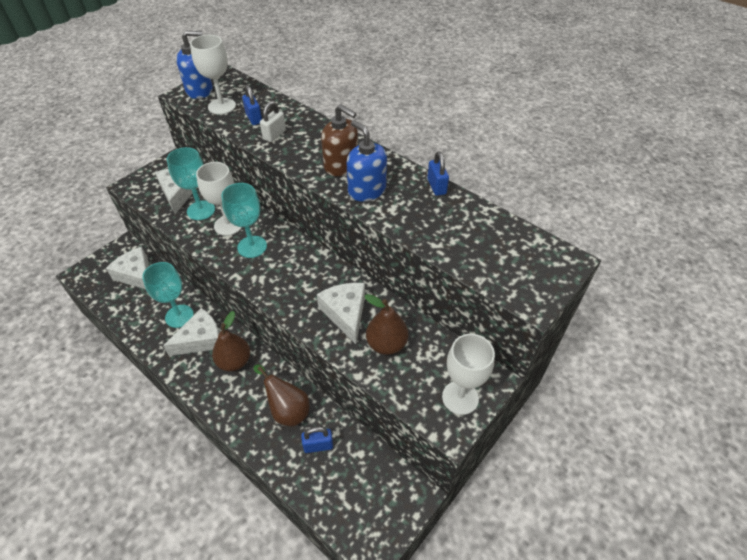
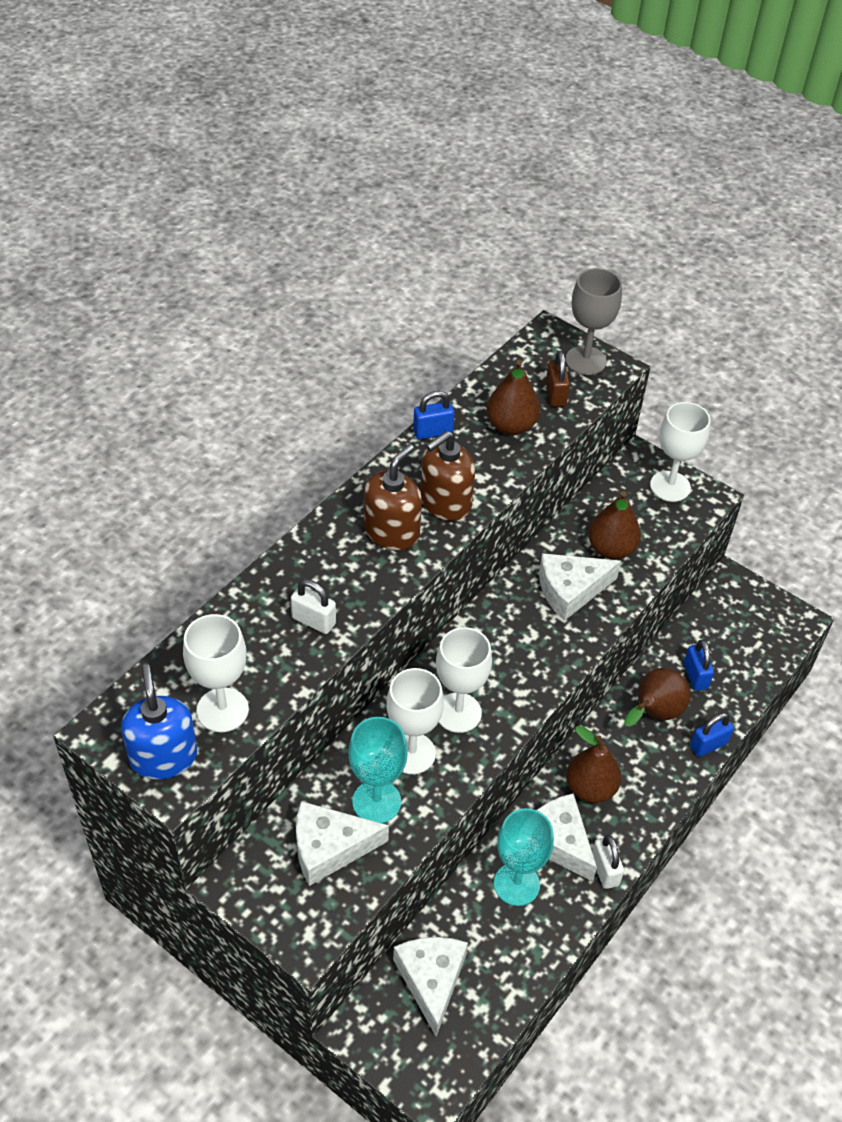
camera: 95 degrees left, 0 degrees up
(137, 275) = (431, 980): white cheese -> white cheese turned 135 degrees clockwise
(174, 363) = (605, 870): none -> white padlock
(252, 247) = (458, 713): turquoise goblet -> white goblet
(254, 118) = (264, 655): blue padlock -> blue padlock (708, 745)
(366, 190) = (445, 502): blue soap dispenser -> brown soap dispenser
(448, 228) = (511, 426): none -> brown pear
(488, 258) = (555, 395): none -> brown padlock
(537, 282) = (585, 360): none -> grey goblet

